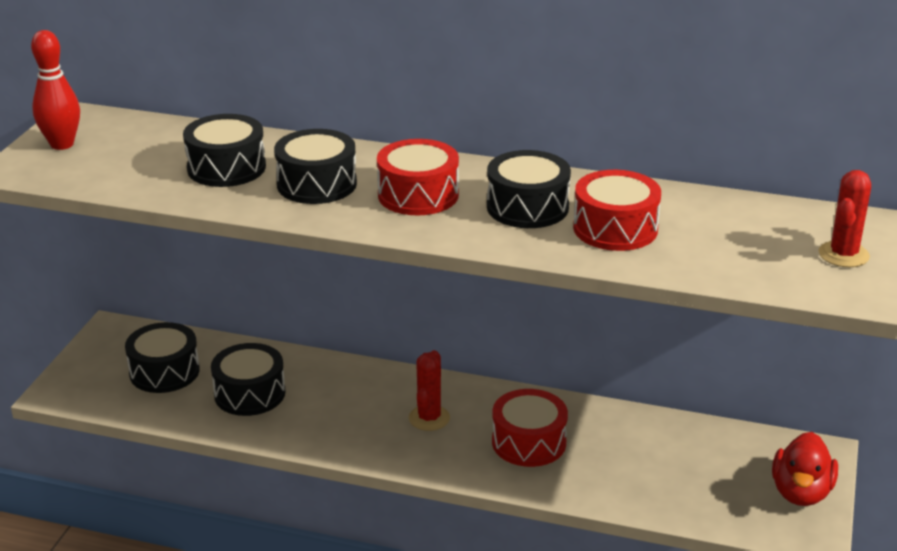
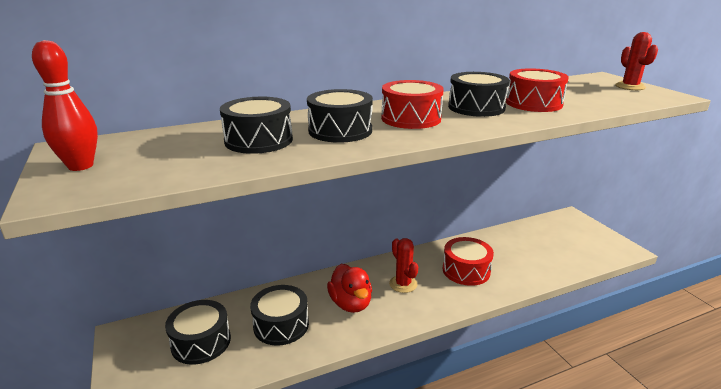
camera: 40 degrees left, 5 degrees down
(801, 492) = (593, 235): red duck -> red duck (351, 303)

